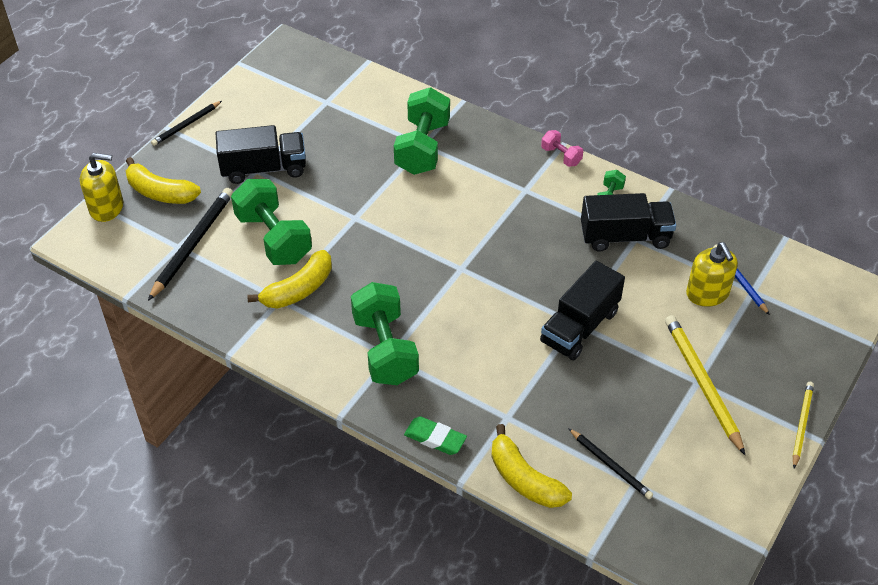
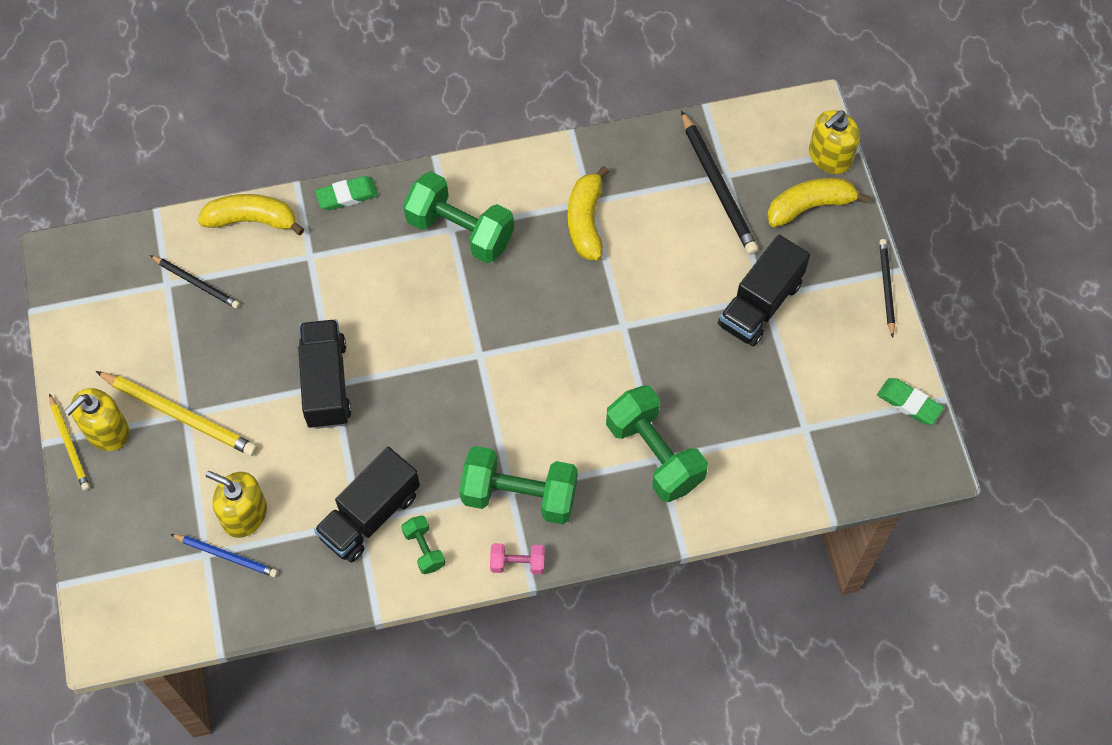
camera: 135 degrees right, 15 degrees up
(258, 73) = (909, 403): none -> green eraser
(274, 238) = (663, 247): green dumbbell -> green dumbbell (519, 495)
(610, 465) = (196, 283): black pencil -> black pencil turned 150 degrees counterclockwise
(766, 413) = (107, 431): none -> yellow soap dispenser

